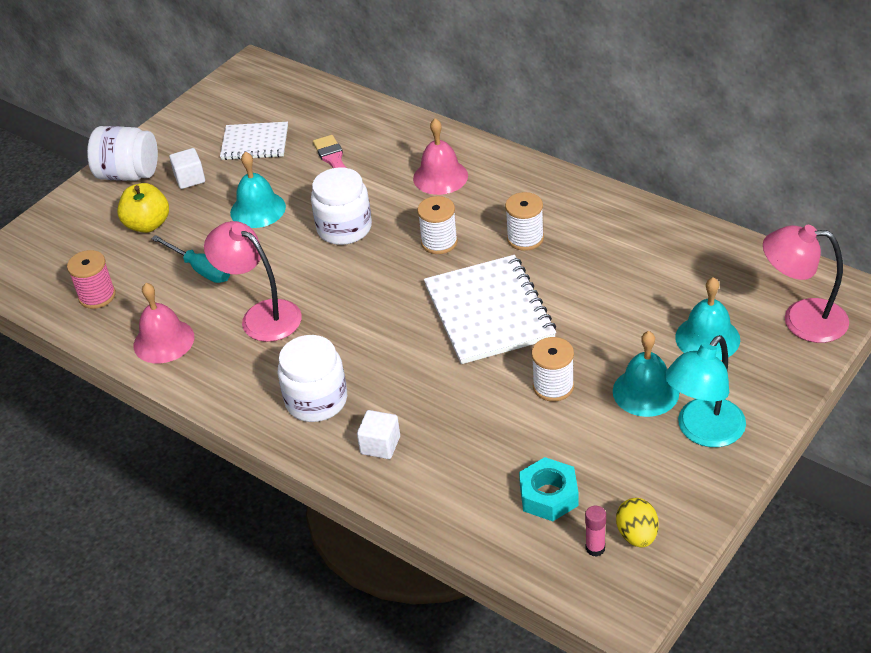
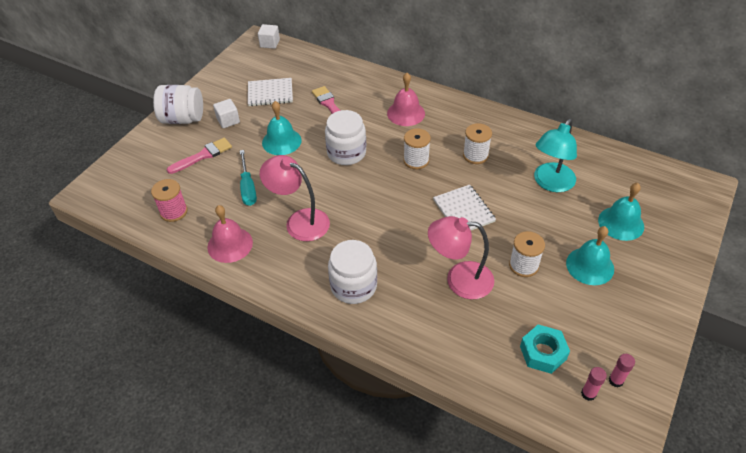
camera: 10 degrees left, 5 degrees up
(148, 224) = (203, 155): yellow apple -> pink brush
(200, 269) = (248, 188): turquoise screwdriver -> turquoise screwdriver turned 45 degrees clockwise
(380, 445) = (409, 319): white cube -> white cube (270, 43)
(489, 312) = (463, 211): white notebook -> white notebook, size x0.61
(637, 535) = (616, 381): yellow egg -> pink glue stick
(703, 432) = (639, 295): turquoise lamp -> turquoise lamp (550, 183)
(801, 319) = (680, 206): pink lamp -> pink lamp (459, 279)

